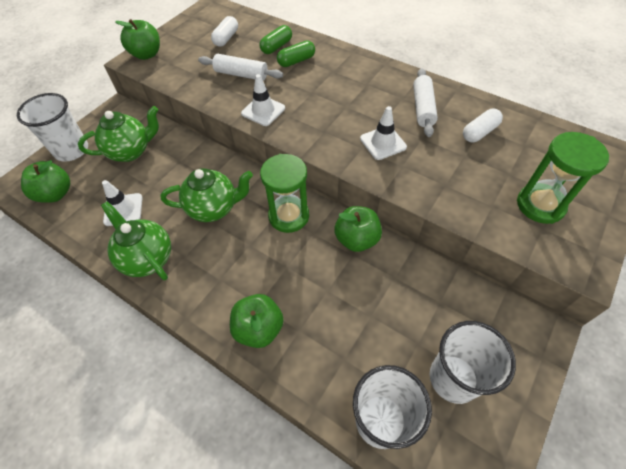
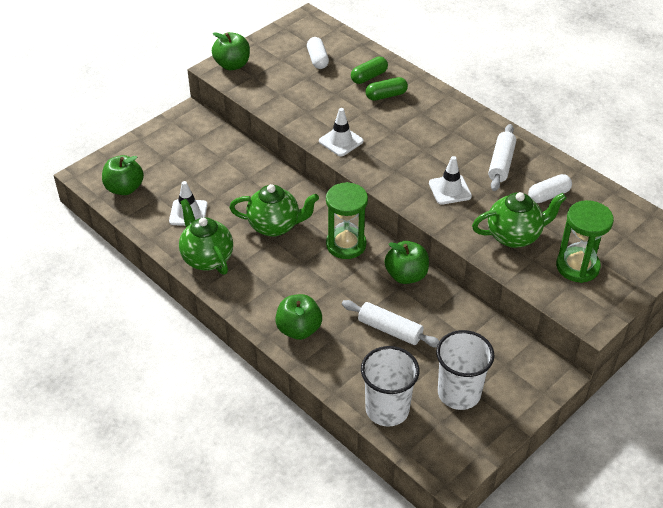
camera: 10 degrees right, 10 degrees down
(71, 150) = (141, 149): white cup -> none
(131, 151) = (200, 160): green teapot -> green teapot (514, 236)
(226, 38) = (317, 59): white capsule -> white capsule turned 45 degrees counterclockwise
(241, 74) = (326, 101): white rolling pin -> white rolling pin (390, 330)

